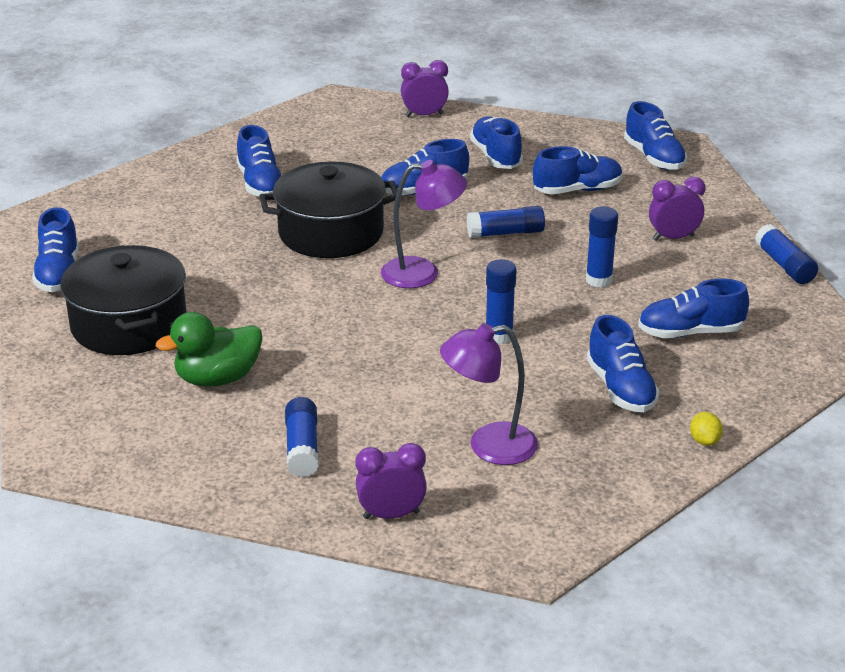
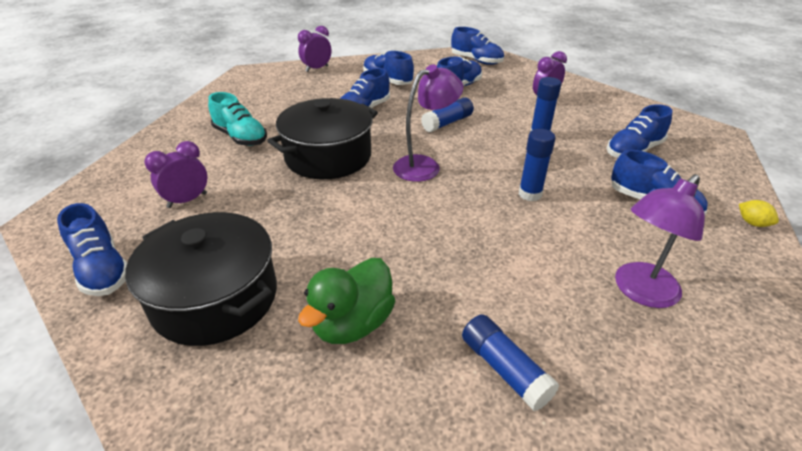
camera: 30 degrees left, 5 degrees up
(260, 184) = (240, 137): blue shoe -> turquoise shoe
(391, 515) = (664, 412): purple clock -> purple clock (187, 200)
(784, 265) = (620, 97): blue glue stick -> none

